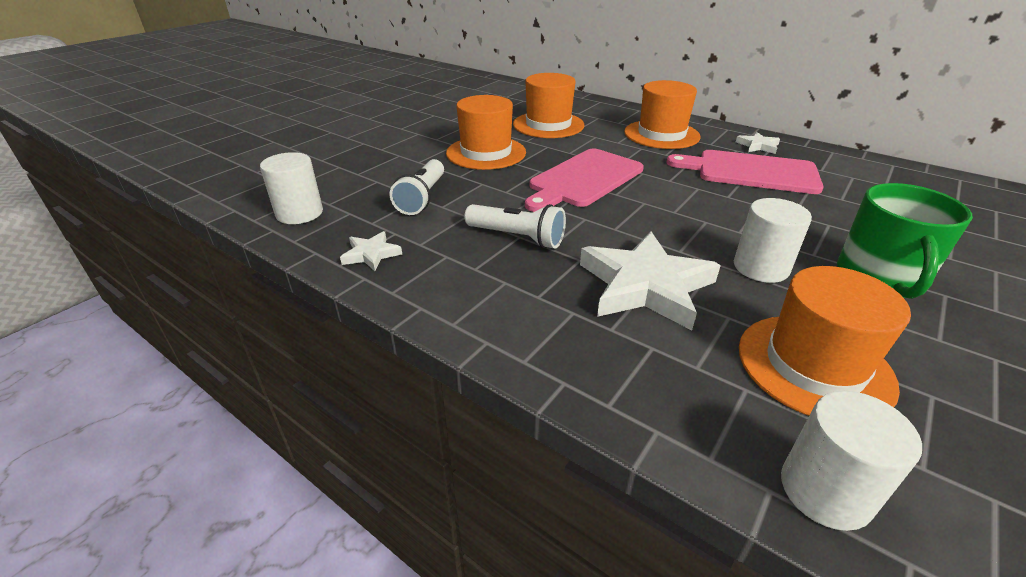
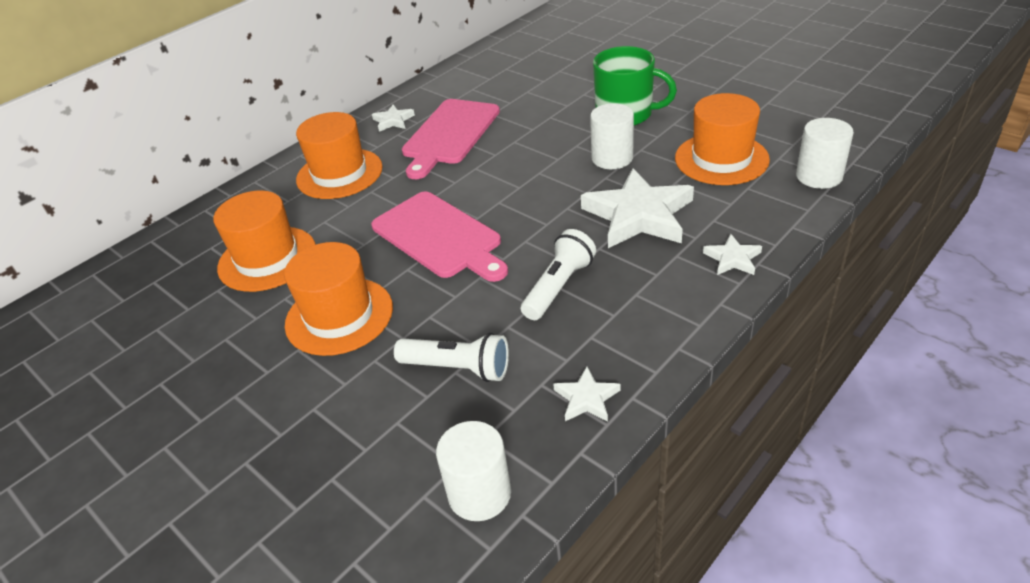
camera: 80 degrees left, 5 degrees up
(571, 358) = (732, 259): none -> white star

